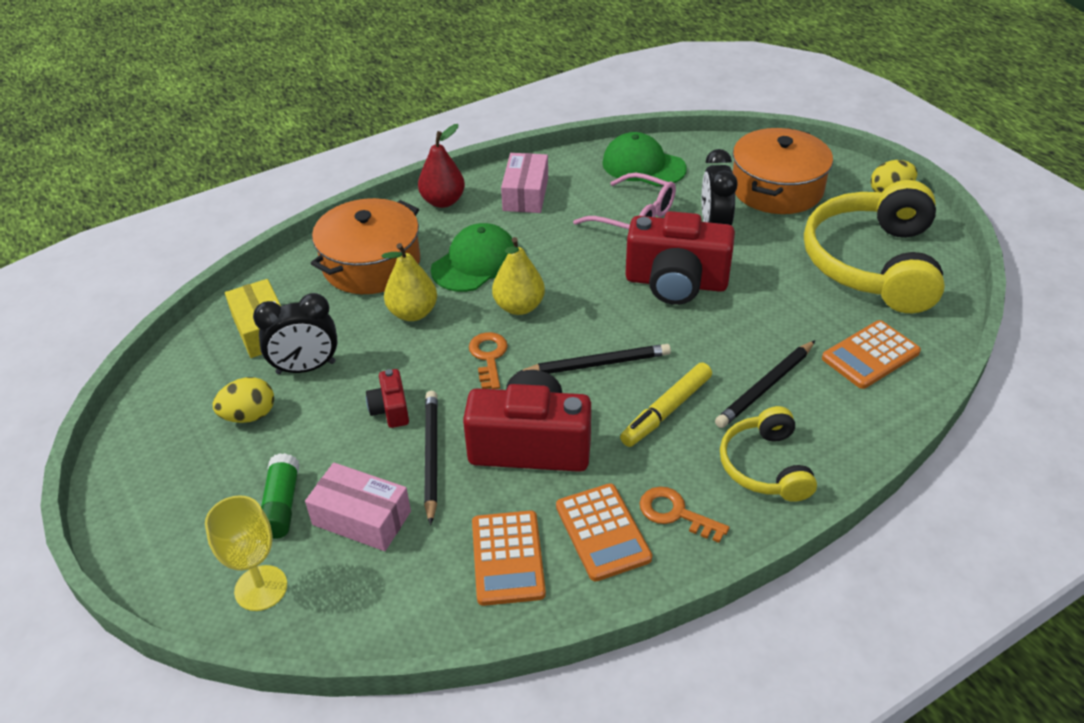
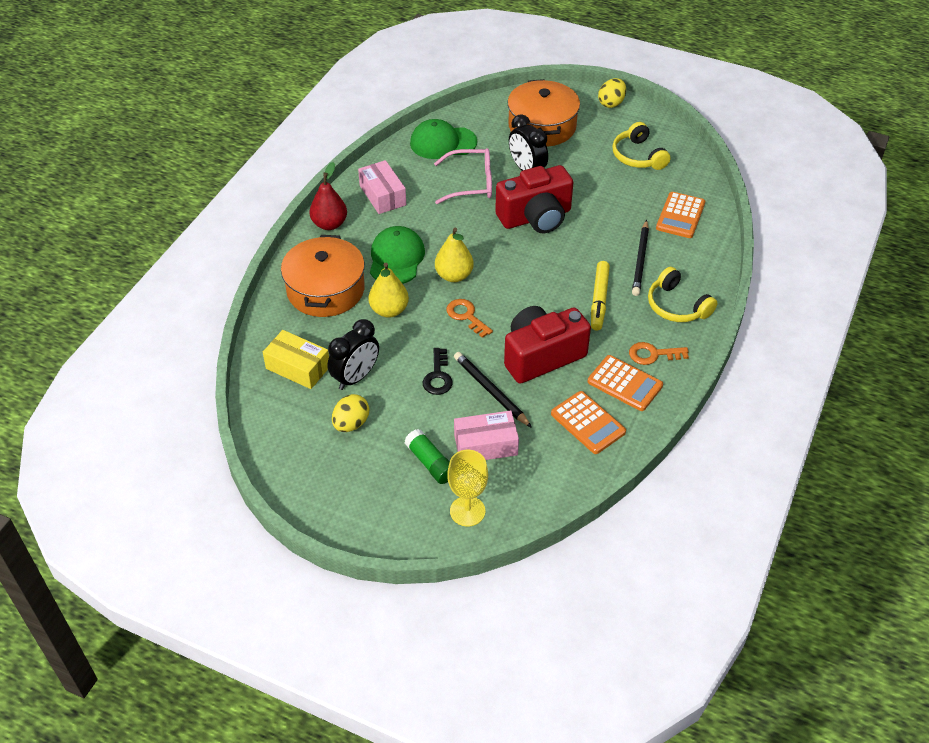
camera: 35 degrees left, 5 degrees up
(390, 409) = (438, 376): red camera -> black key
(597, 364) = (535, 290): black pencil -> none
(873, 263) = (638, 156): yellow headphones -> yellow headphones, size x0.53

